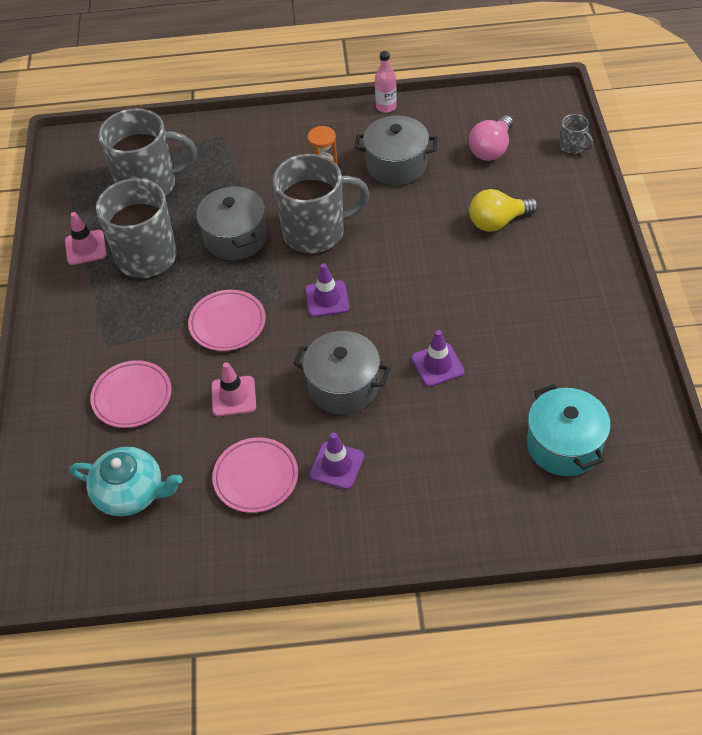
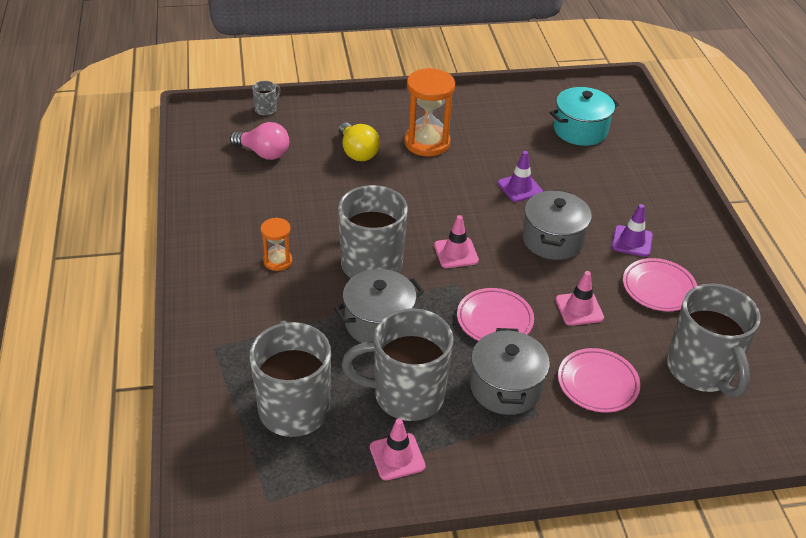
camera: 100 degrees left, 10 degrees down
(131, 492) = (701, 370): turquoise teapot -> grey mug
(327, 299) = (456, 253): purple traffic cone -> pink traffic cone
(386, 107) = (189, 219): pink bottle -> none
(396, 165) = (279, 211): grey pot -> grey pot (505, 387)
(521, 283) = (427, 143): none -> orange hourglass

